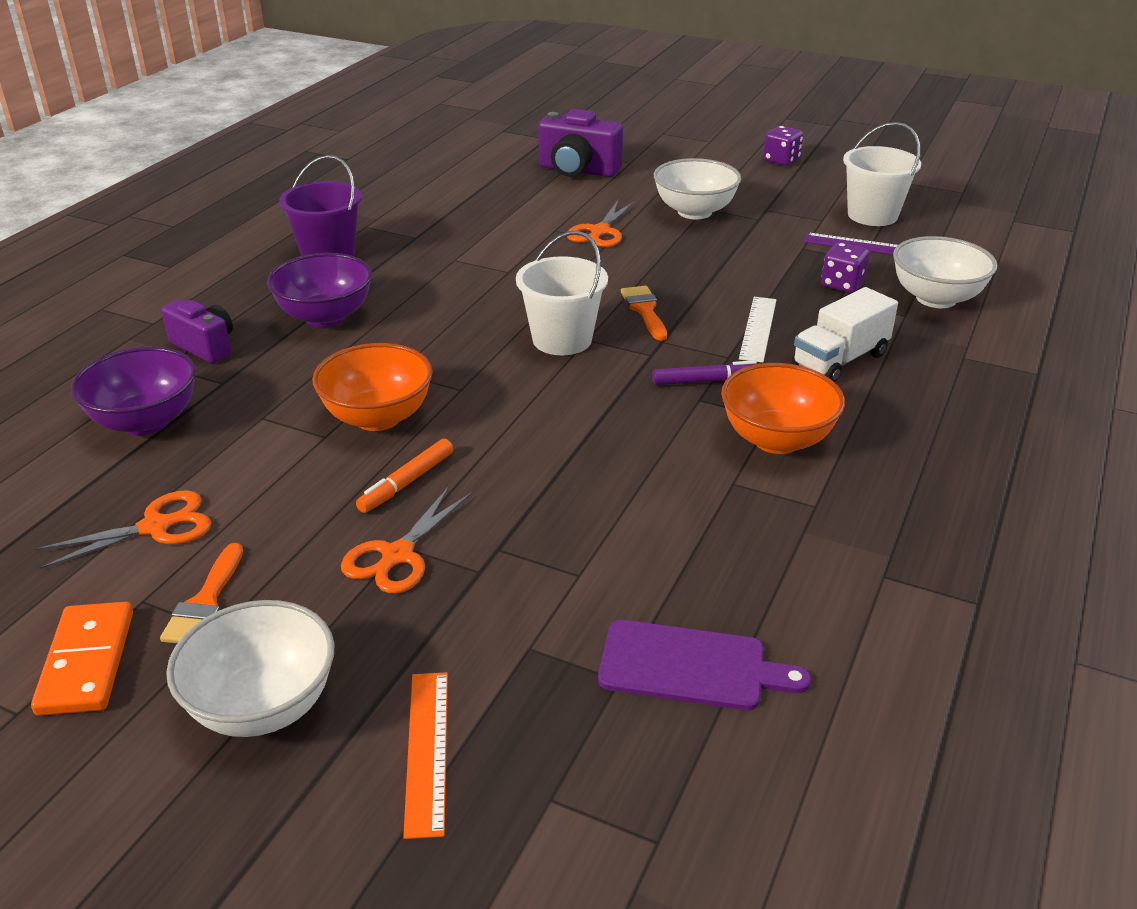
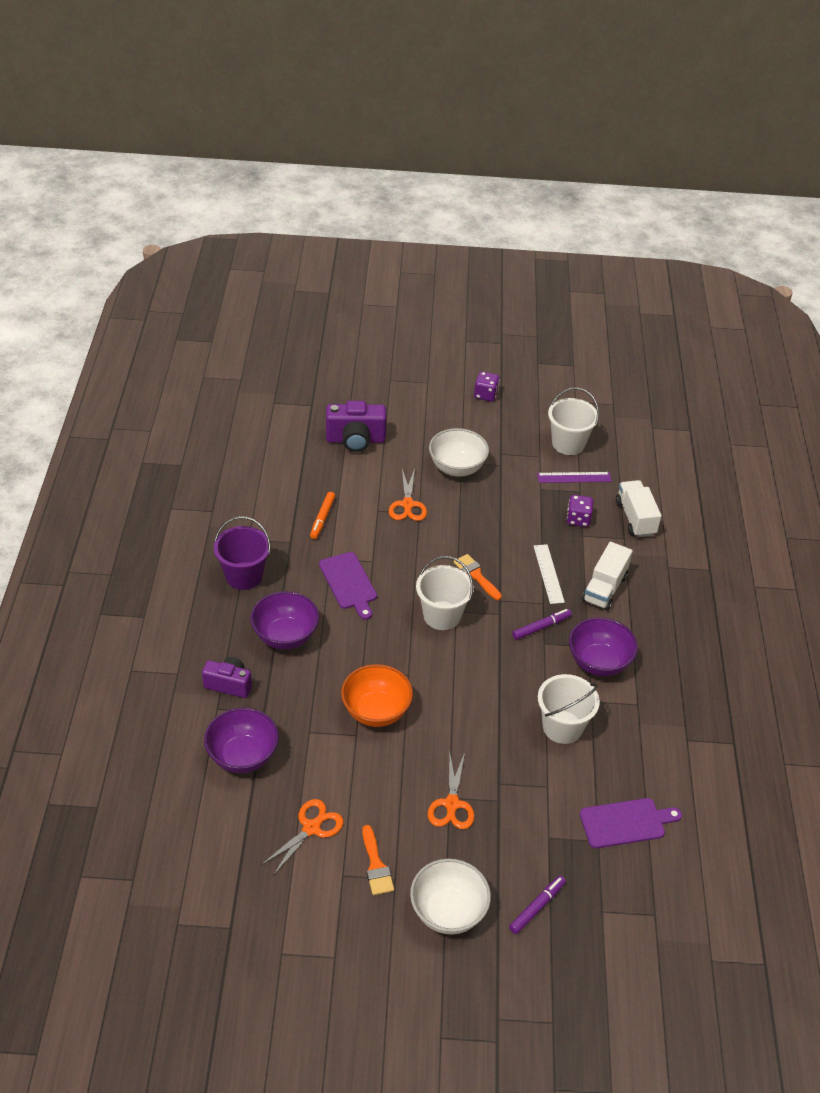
camera: 25 degrees left, 10 degrees up
(86, 662) = (344, 919): orange domino -> none
(407, 482) = (424, 754): orange marker -> orange marker (322, 518)
(427, 750) = (537, 907): orange ruler -> purple marker
(457, 285) = (349, 583): none -> purple cutting board
(660, 503) = (562, 727): none -> white bucket
(776, 440) = (598, 662): orange bowl -> purple bowl
(936, 298) = (635, 518): white bowl -> white truck

